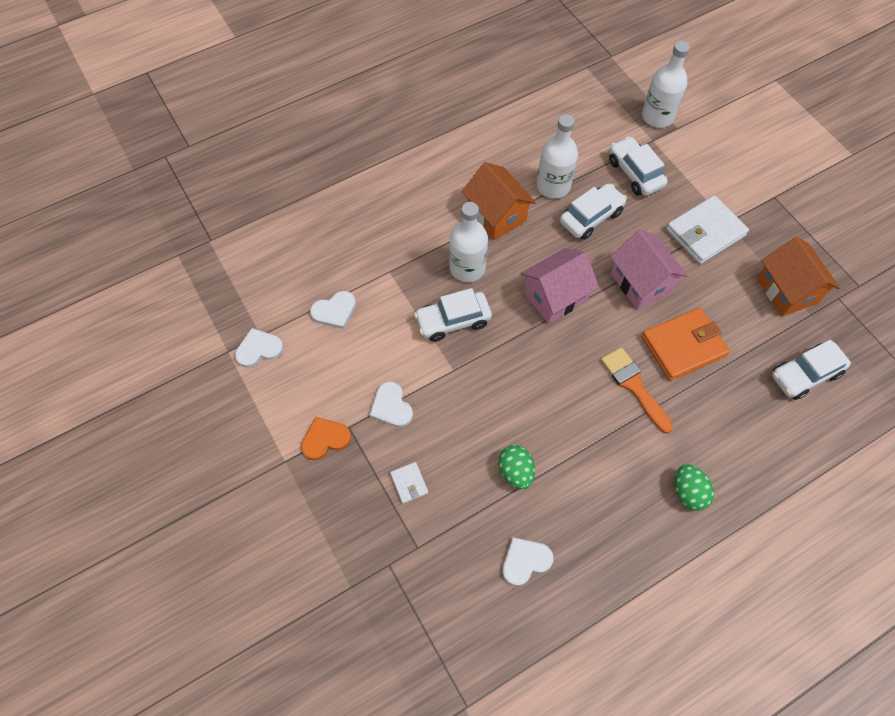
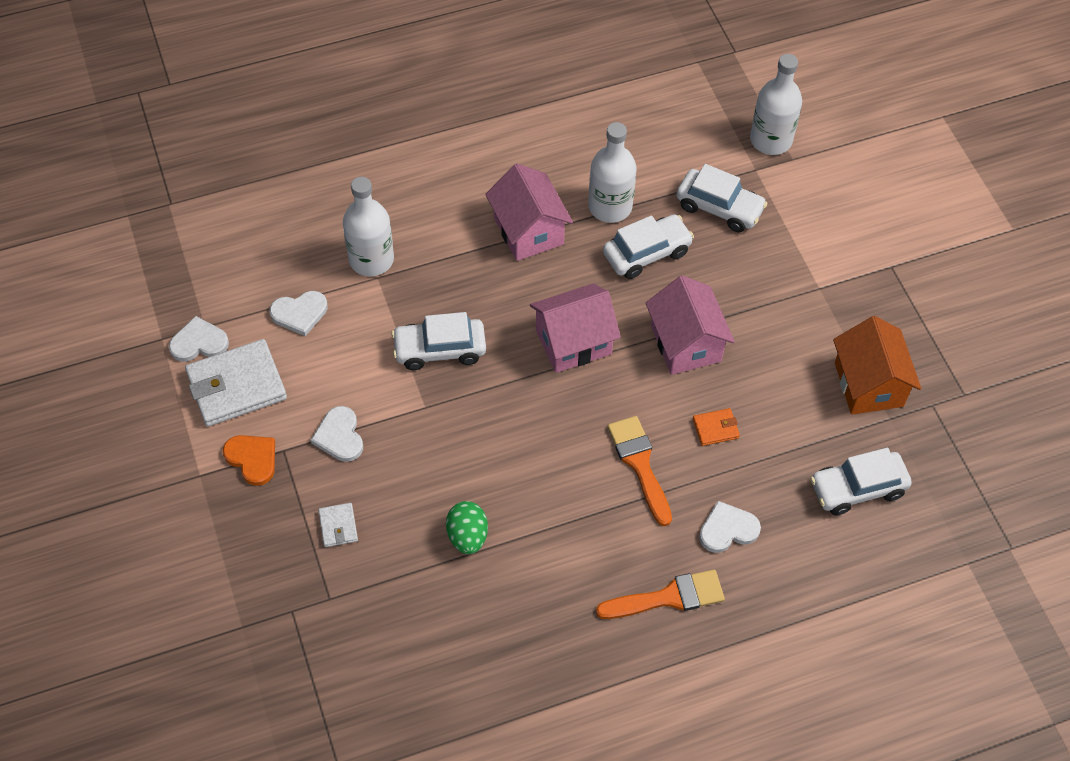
camera: 10 degrees right, 5 degrees down
(325, 439) = (252, 459): orange heart -> orange heart turned 60 degrees clockwise
(467, 268) = (474, 289): white bottle -> white bottle (371, 259)
(496, 215) = (528, 231): orange house -> pink house
(525, 561) = (451, 637): white heart -> white heart (727, 529)
(635, 173) = (719, 207): white car -> white car turned 135 degrees clockwise
(683, 346) = (715, 428): orange wallet -> orange wallet, size x0.46
(688, 492) = (668, 597): green egg -> orange brush
(705, 232) = (786, 296): white wallet -> white wallet (236, 386)

